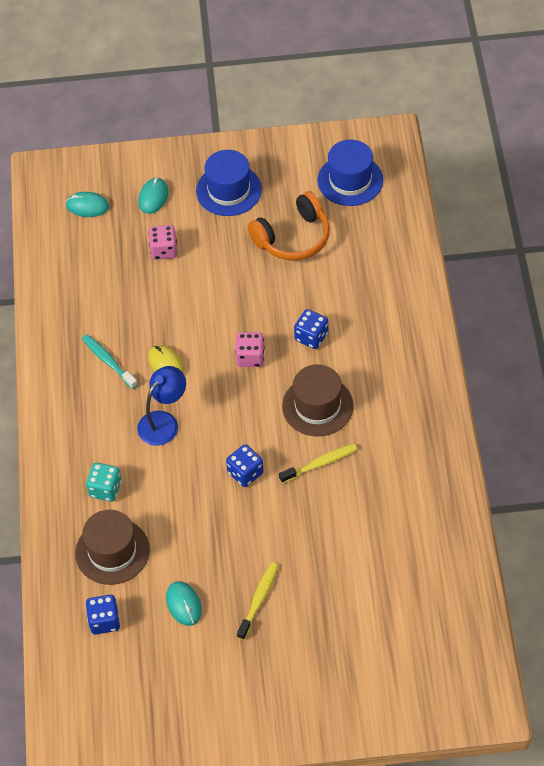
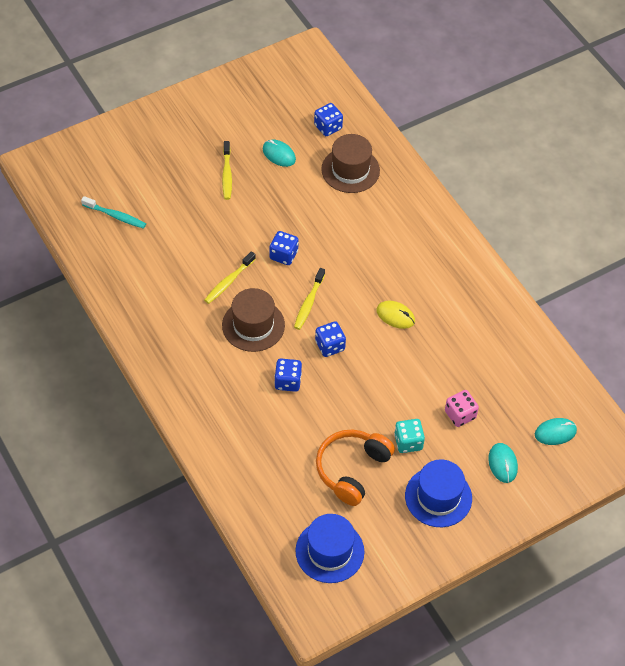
camera: 150 degrees right, 0 degrees up
(105, 489) = (382, 208): turquoise dice -> turquoise dice (408, 442)
(108, 361) = (443, 302): turquoise toothbrush -> turquoise toothbrush (116, 216)
(163, 422) = (369, 271): blue lamp -> none
(247, 409) = (308, 303): none -> yellow toothbrush
(250, 357) = (330, 346): pink dice -> blue dice

